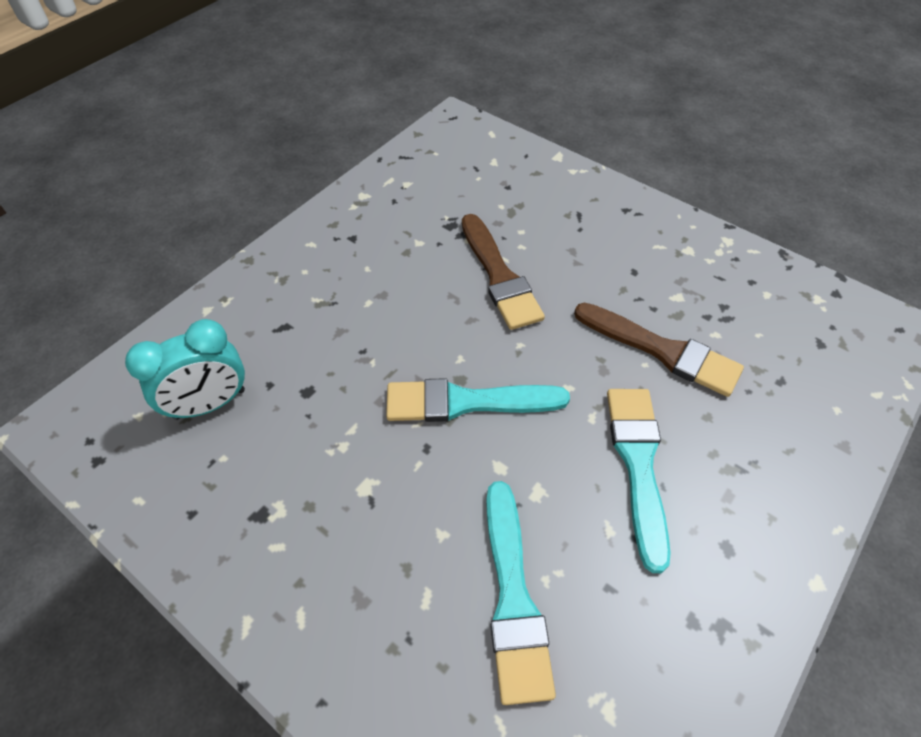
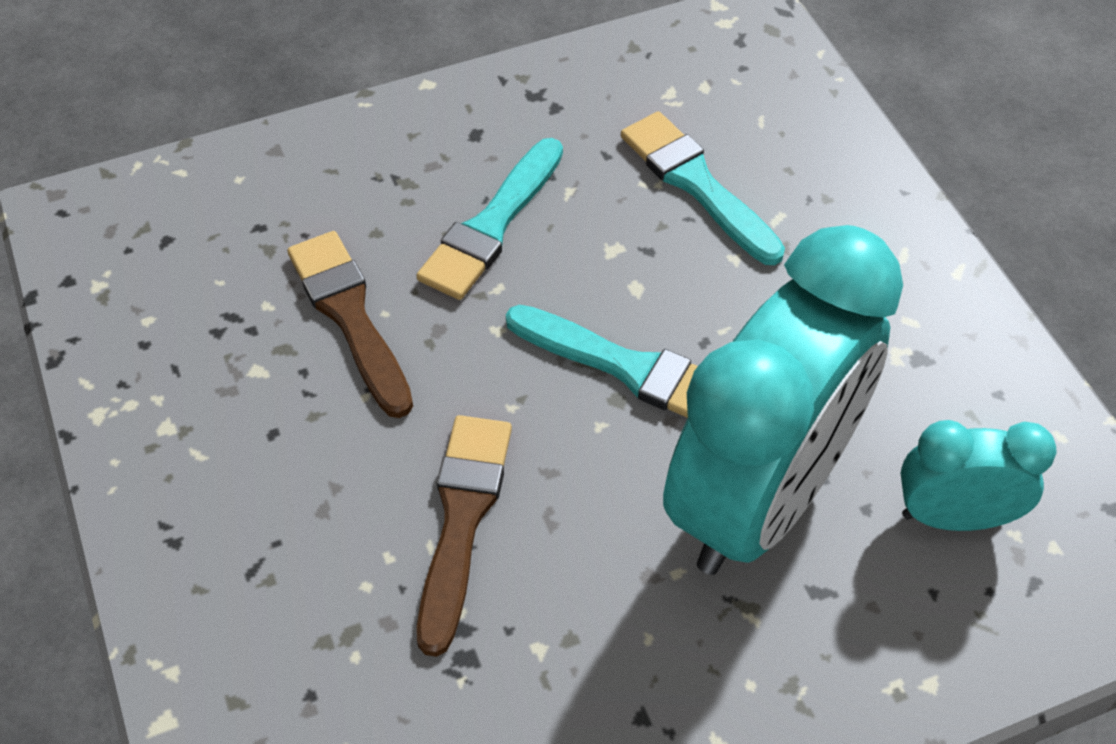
camera: 150 degrees left, 0 degrees up
(339, 359) = (759, 499): none -> turquoise clock
(513, 597) = (697, 184): turquoise brush -> turquoise brush turned 60 degrees counterclockwise

